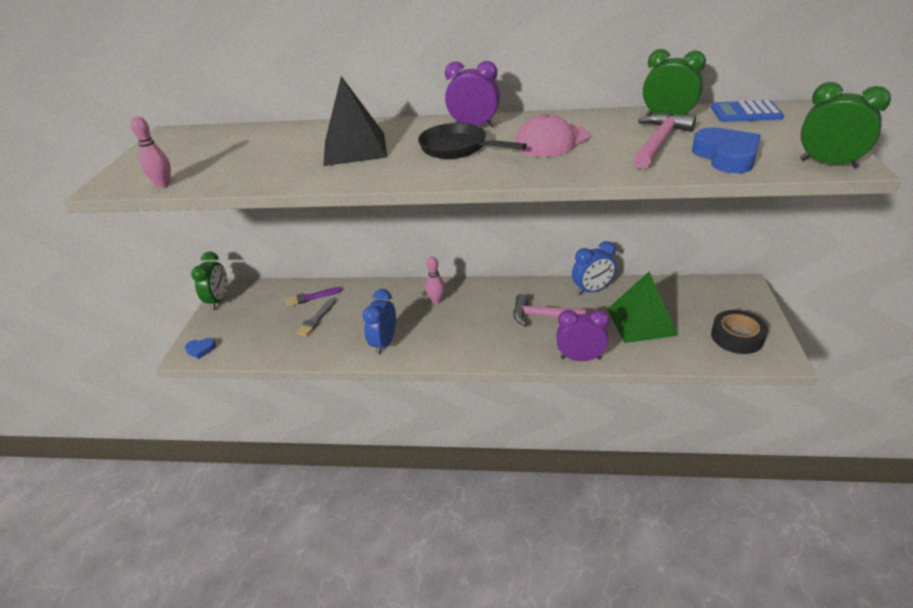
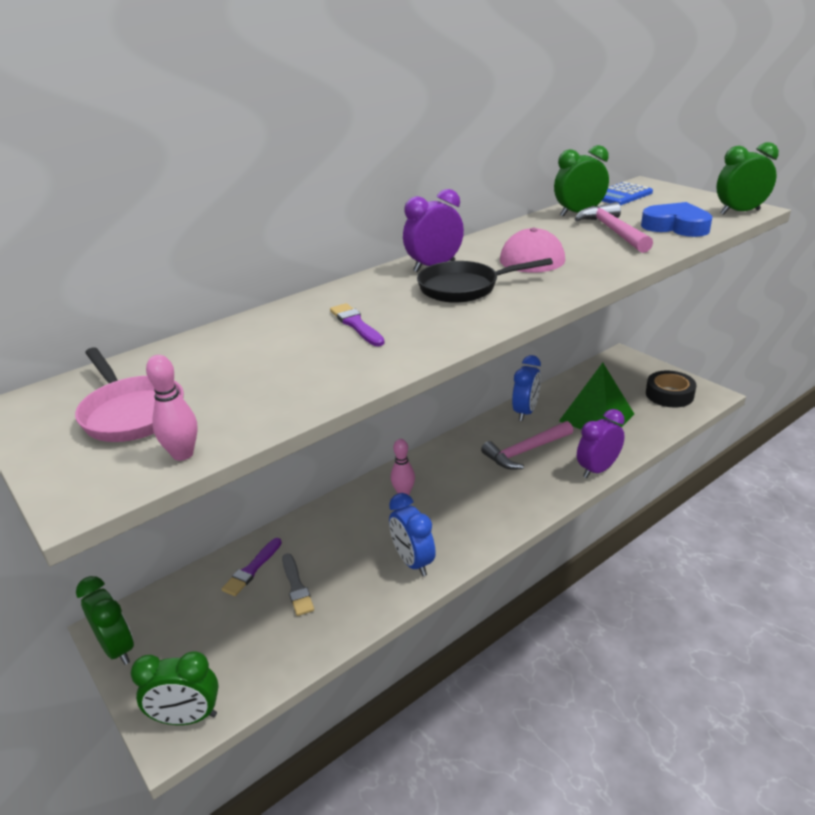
camera: 45 degrees left, 5 degrees down
(188, 155) = (131, 413): none -> pink pan
(201, 350) = (187, 717): blue heart -> green clock
(355, 148) = (356, 325): black pyramid -> purple brush

